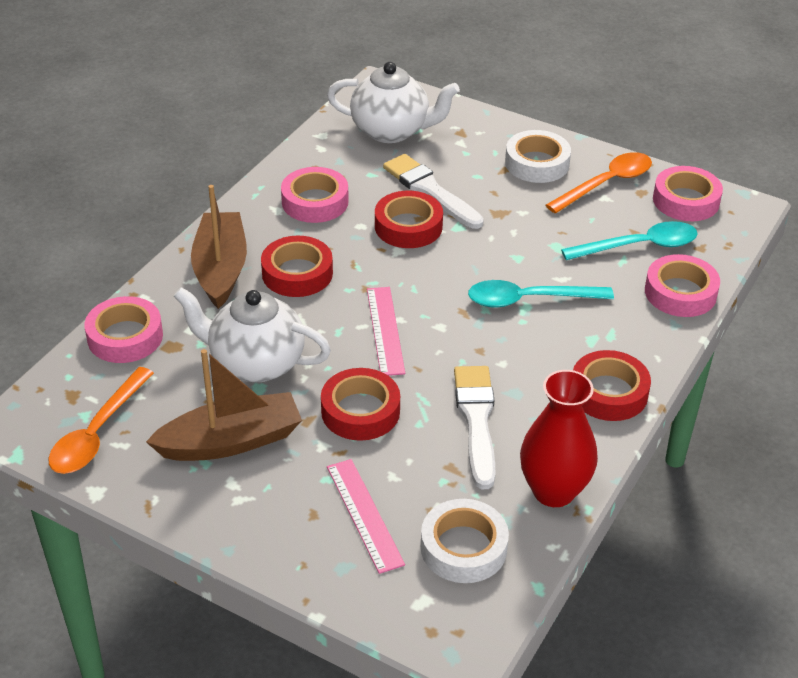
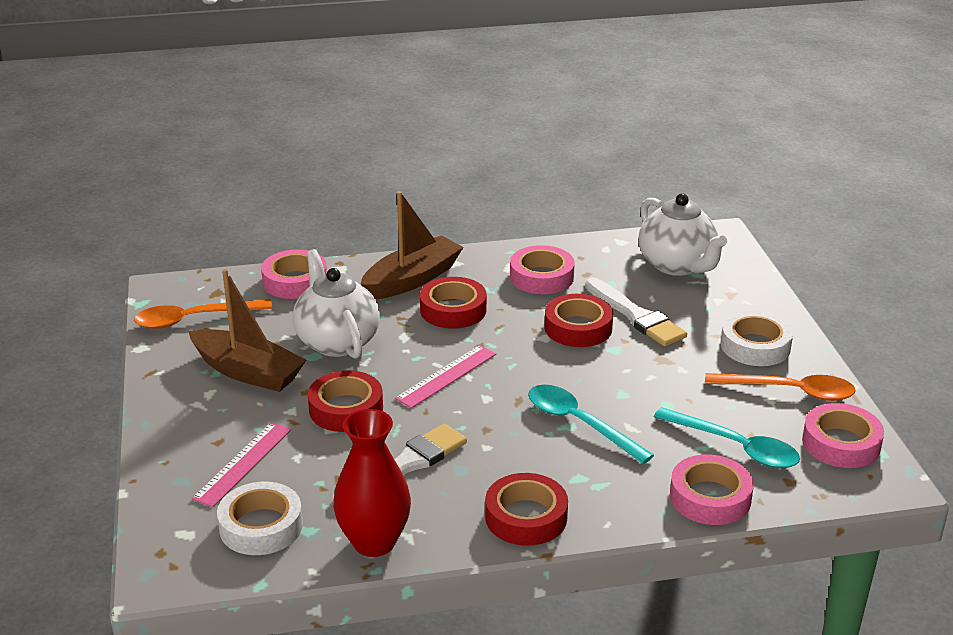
camera: 50 degrees right, 10 degrees down
(430, 190) = (636, 316): white brush -> white brush turned 135 degrees clockwise

